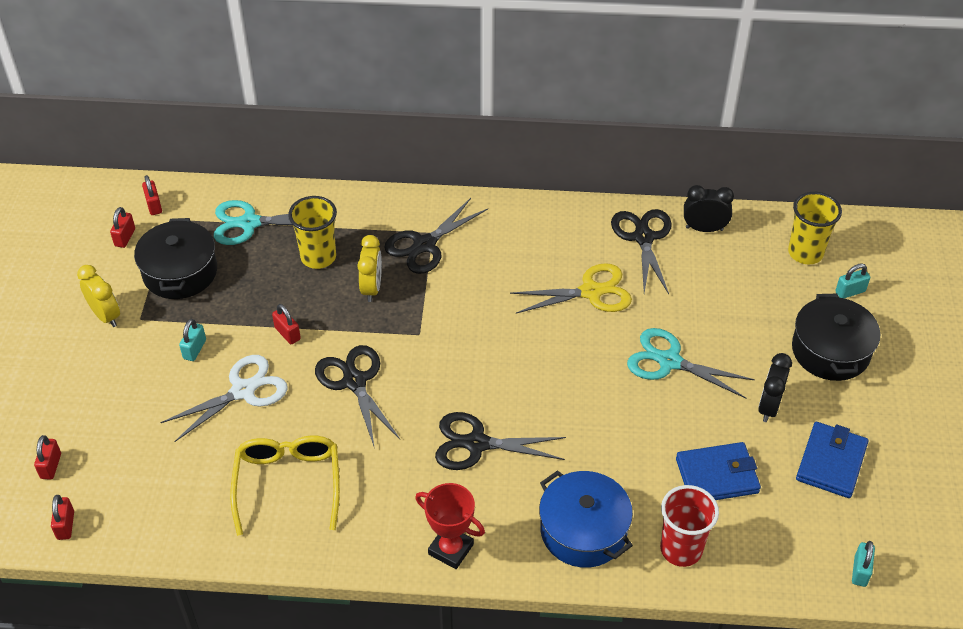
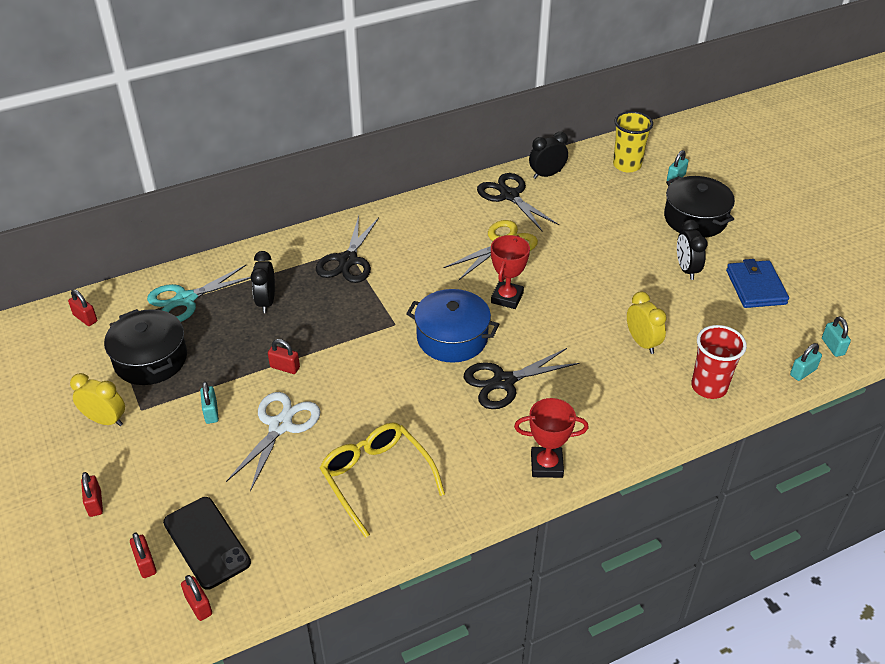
camera: 30 degrees left, 5 degrees down
(109, 472) = (207, 542): none -> black phone
(125, 237) = (76, 352): red padlock -> red padlock (95, 503)
(318, 257) = (266, 302): yellow cup -> black clock
(354, 381) = (370, 379): black scissors -> none
(372, 288) = (330, 307): yellow clock -> yellow clock (642, 342)
(550, 354) = (507, 298): none -> red trophy
(583, 531) = (632, 406): blue pot -> blue pot (452, 338)
(669, 361) = (595, 268): turquoise scissors -> none
(717, 476) = (691, 328): blue wallet -> none
(799, 583) = (803, 372): none -> turquoise padlock

